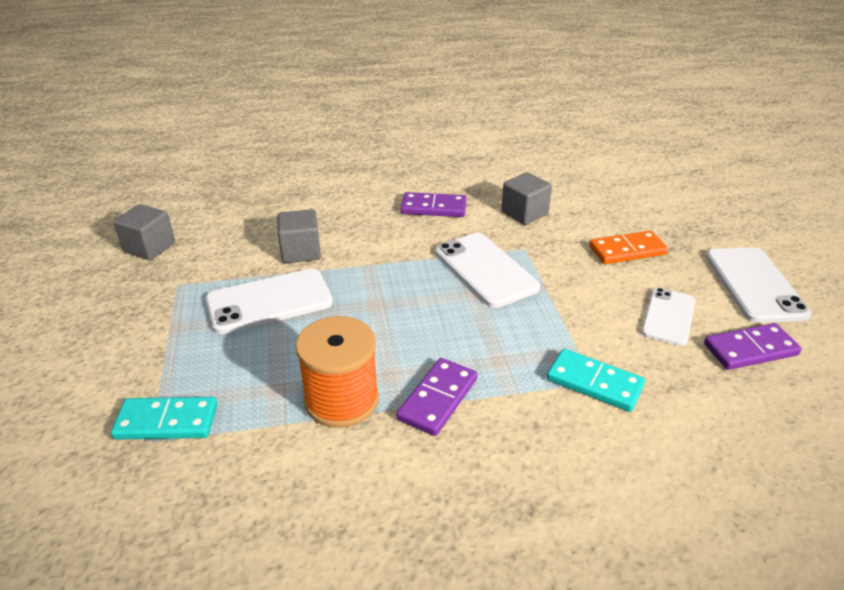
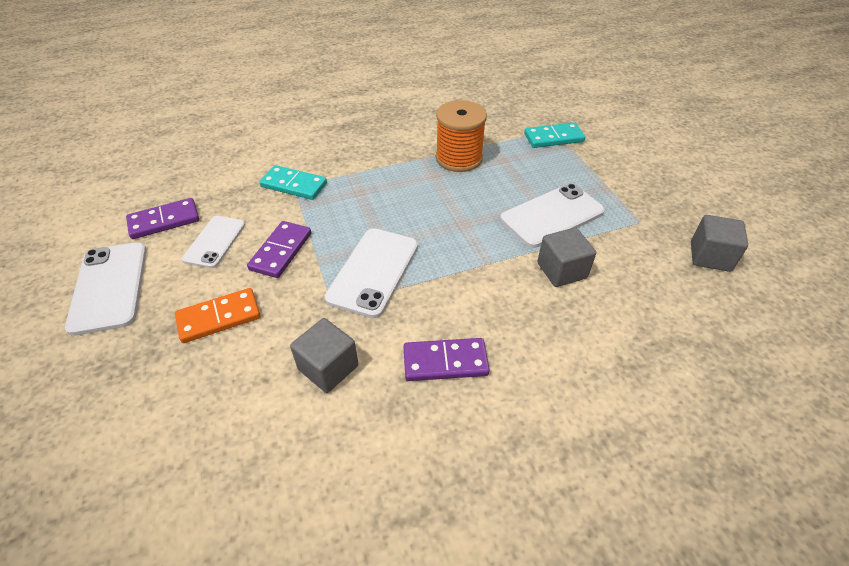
camera: 170 degrees right, 10 degrees up
(437, 399) = (398, 165): purple domino -> purple domino (281, 251)
(485, 270) = (373, 271): white phone -> white phone turned 60 degrees clockwise

